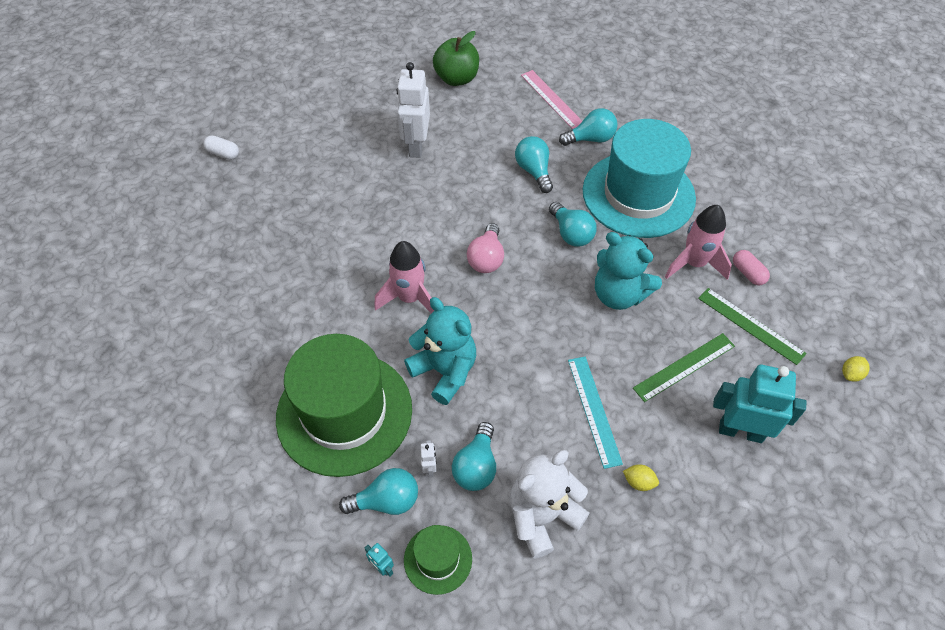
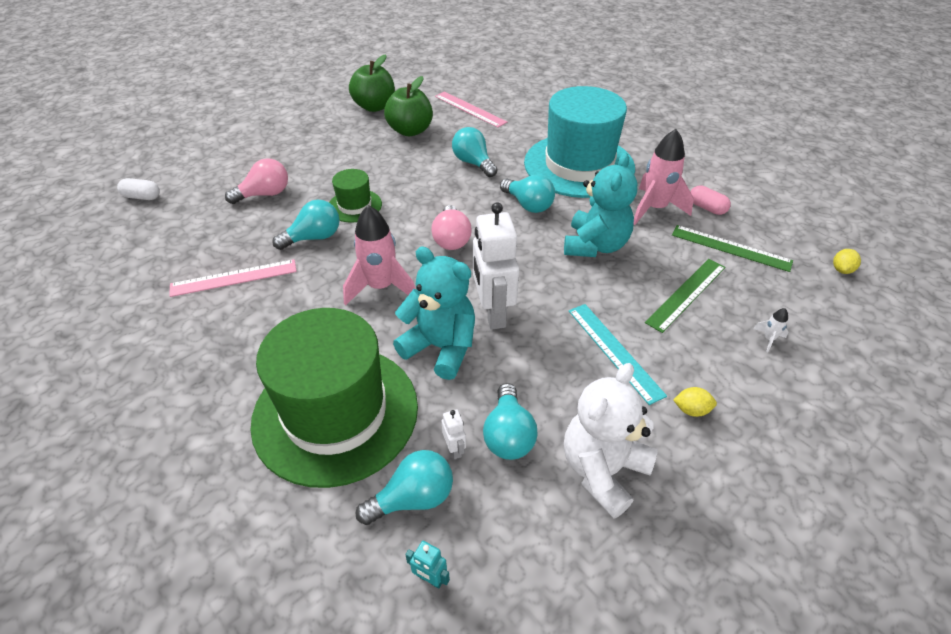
camera: 15 degrees left, 10 degrees down
(288, 261) = (234, 278): none -> pink ruler
(330, 172) = (265, 194): none -> pink light bulb
(416, 146) = (350, 161): white robot -> white robot (493, 313)
(438, 559) = (497, 551): green hat -> green hat (355, 206)
(484, 117) = (410, 131): none -> green apple
(590, 139) = (517, 132): turquoise light bulb -> turquoise light bulb (314, 237)
(619, 294) = (595, 245): turquoise teddy bear -> turquoise teddy bear turned 90 degrees counterclockwise
(740, 431) = (768, 339): turquoise robot -> white rocket

